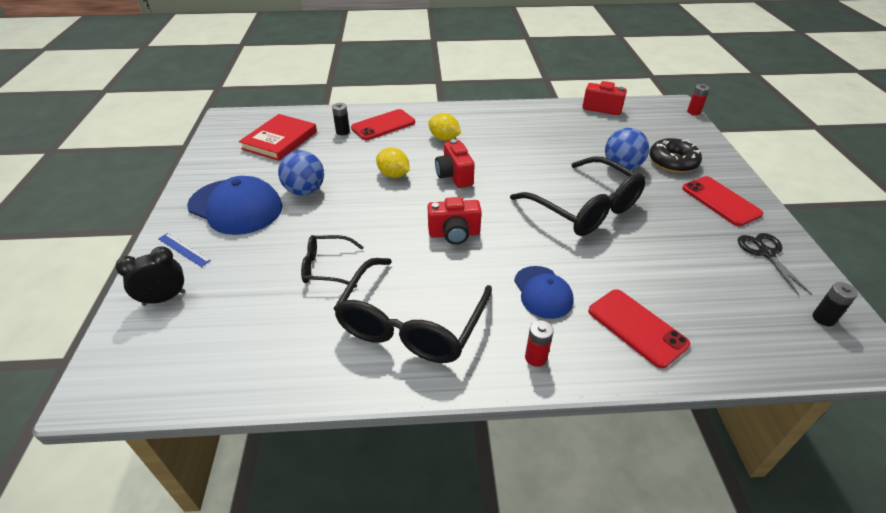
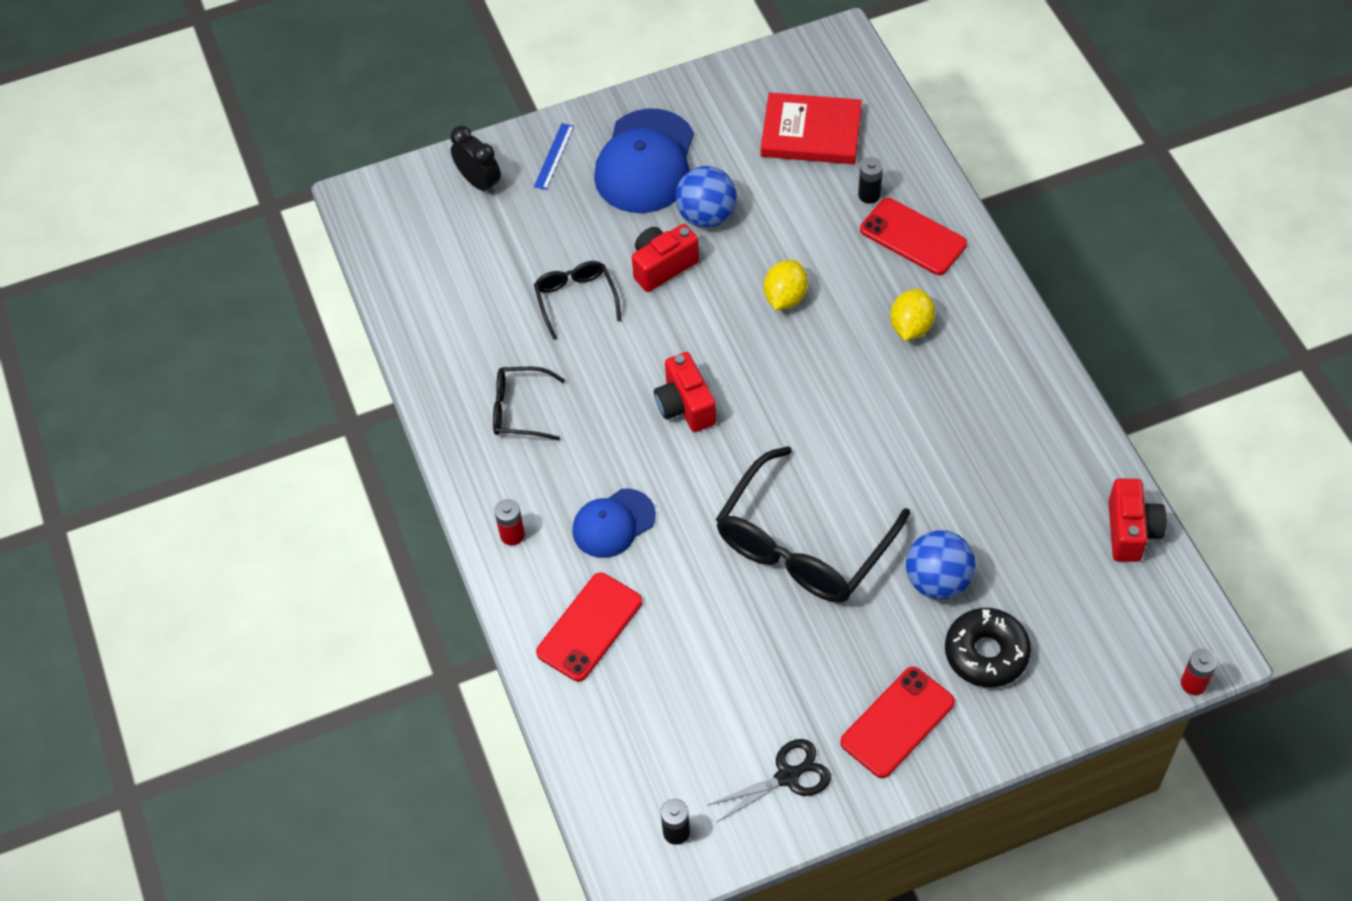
camera: 75 degrees right, 15 degrees up
(411, 324) = (519, 410): black glasses -> black glasses, size x0.52
(454, 176) = (814, 369): red camera -> red camera (662, 266)

